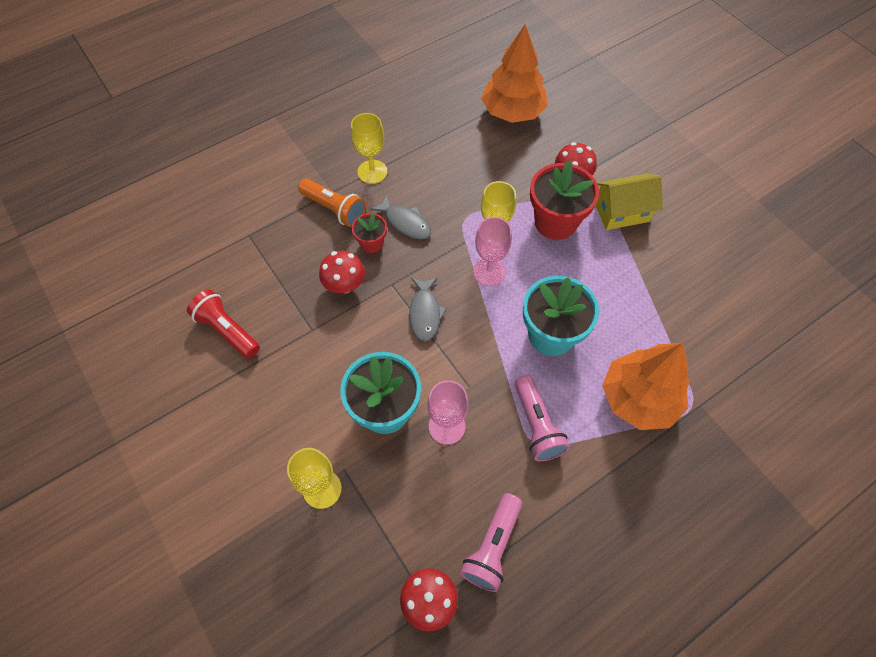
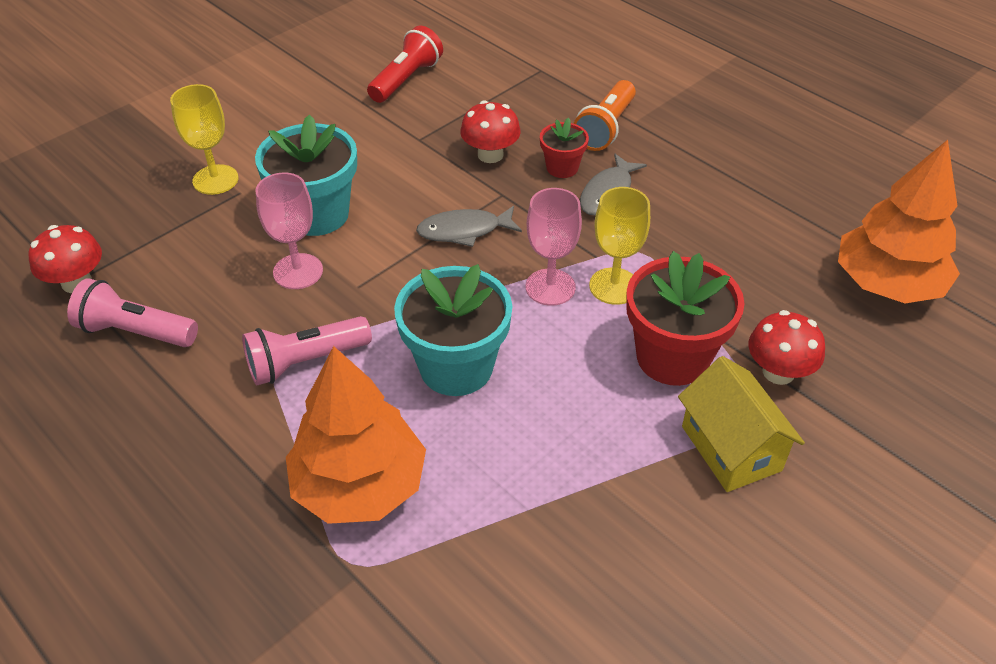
camera: 80 degrees right, 15 degrees down
(372, 172) = (684, 151): yellow goblet -> none

